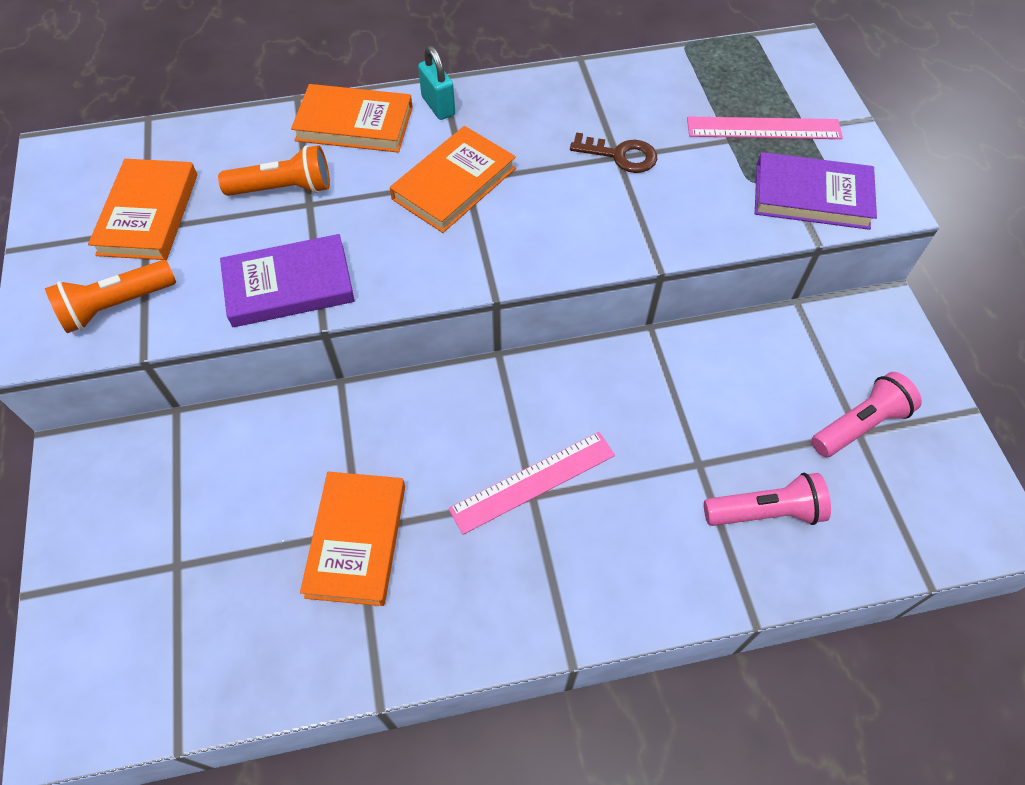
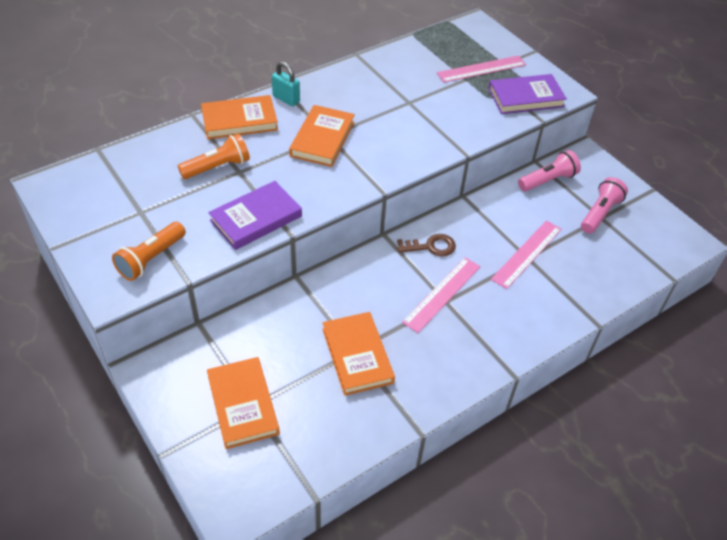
camera: 25 degrees left, 10 degrees down
(149, 214) = (137, 203): orange book -> orange book (243, 404)
(620, 155) = (410, 101): brown key -> brown key (431, 246)
(701, 457) = (527, 254): none -> pink ruler
(765, 512) = (574, 270): pink flashlight -> pink flashlight (548, 180)

